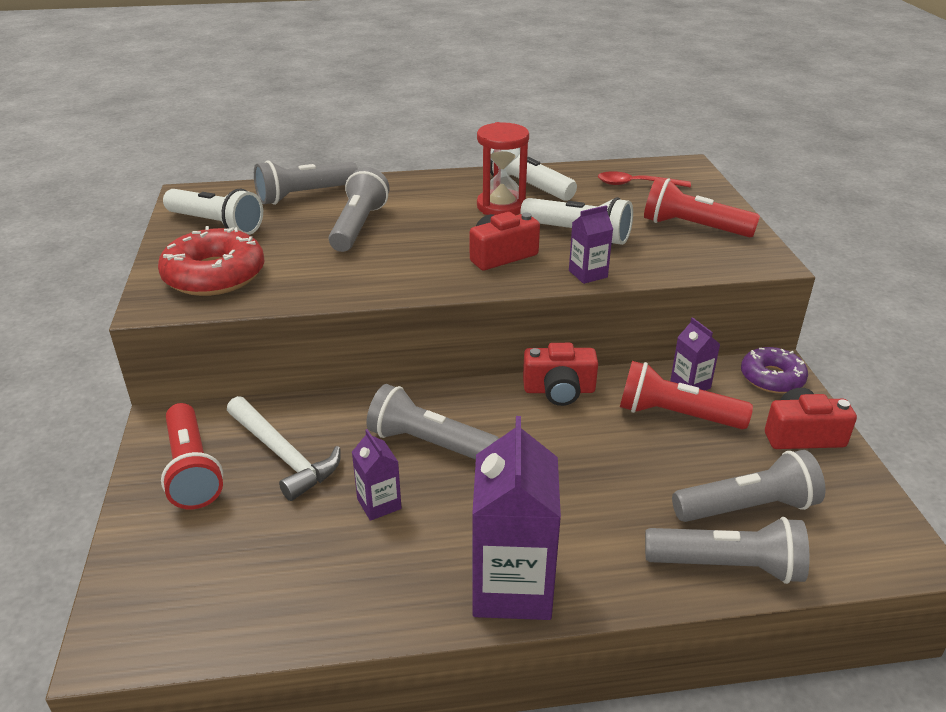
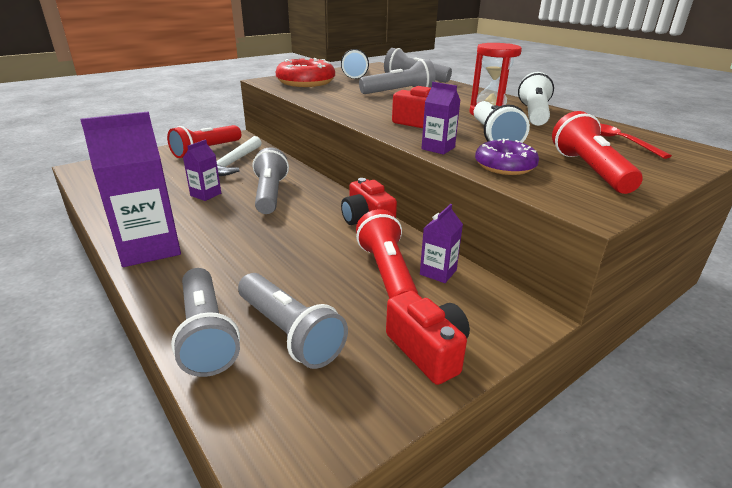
camera: 60 degrees right, 5 degrees down
(772, 378) = (505, 316): purple donut -> purple donut (505, 166)

